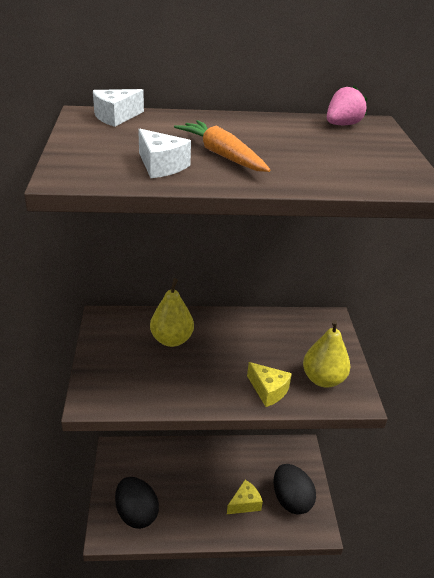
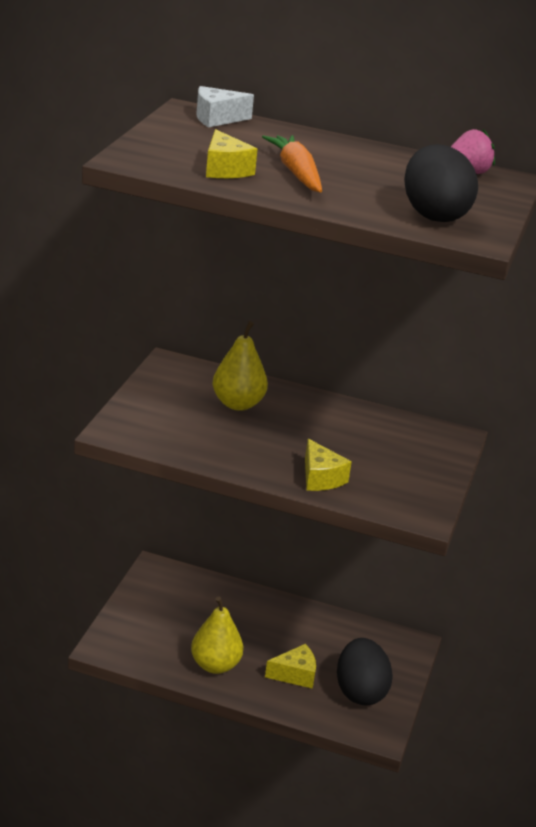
camera: 20 degrees right, 5 degrees down
(136, 513) = (151, 640): black egg -> black egg (433, 215)
(161, 166) = (225, 169): white cheese -> yellow cheese
(323, 379) = (396, 487): yellow pear -> yellow pear (215, 665)

